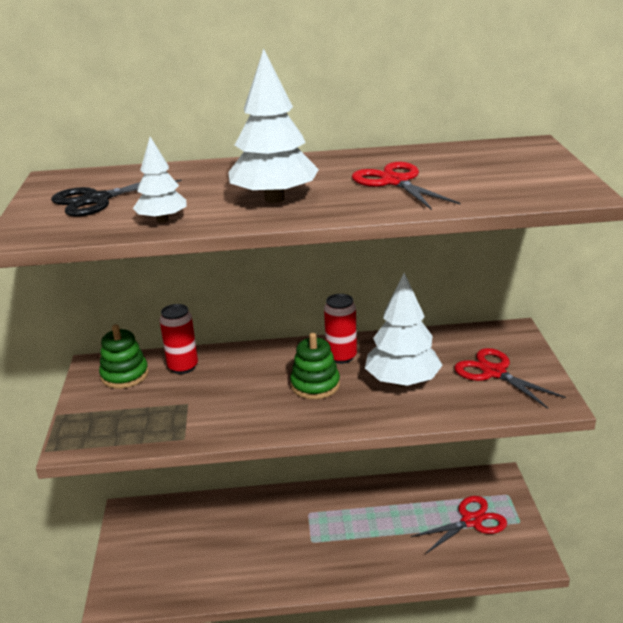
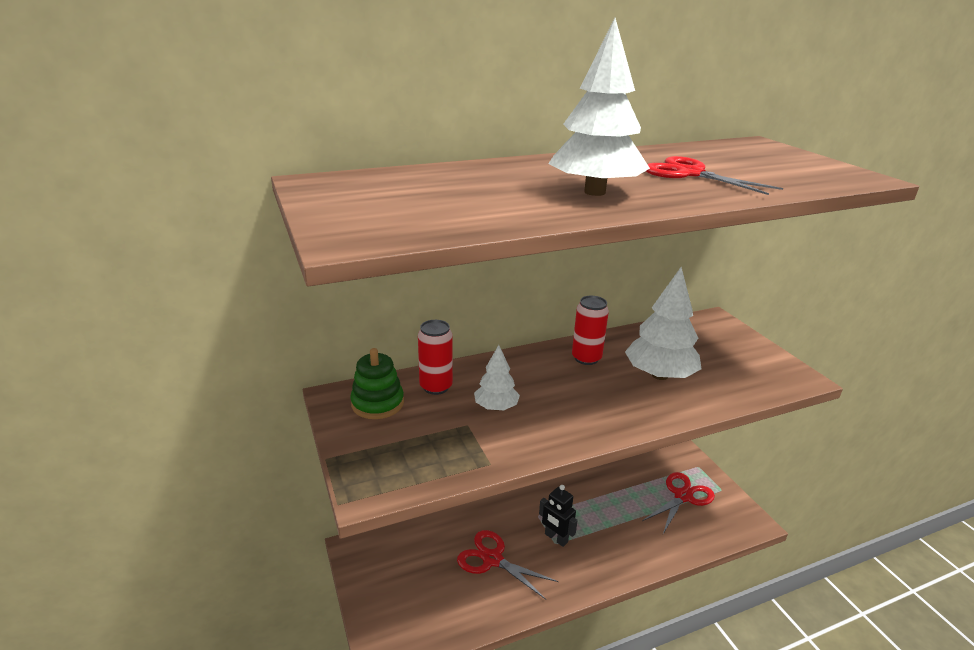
camera: 20 degrees left, 0 degrees up
(97, 200) = (394, 200): black scissors -> none
(162, 220) = (501, 217): white tree -> white tree (496, 407)
(314, 537) = (556, 538): none -> black robot
(315, 385) = (582, 389): green stacking toy -> none
(494, 372) = (730, 357): red scissors -> red scissors (492, 559)

